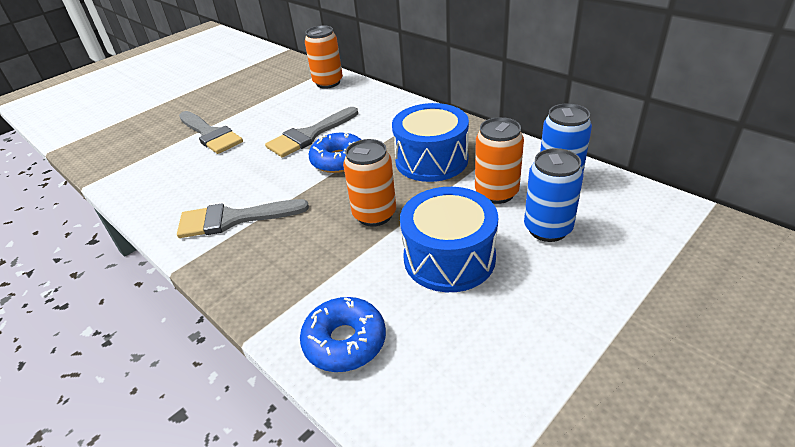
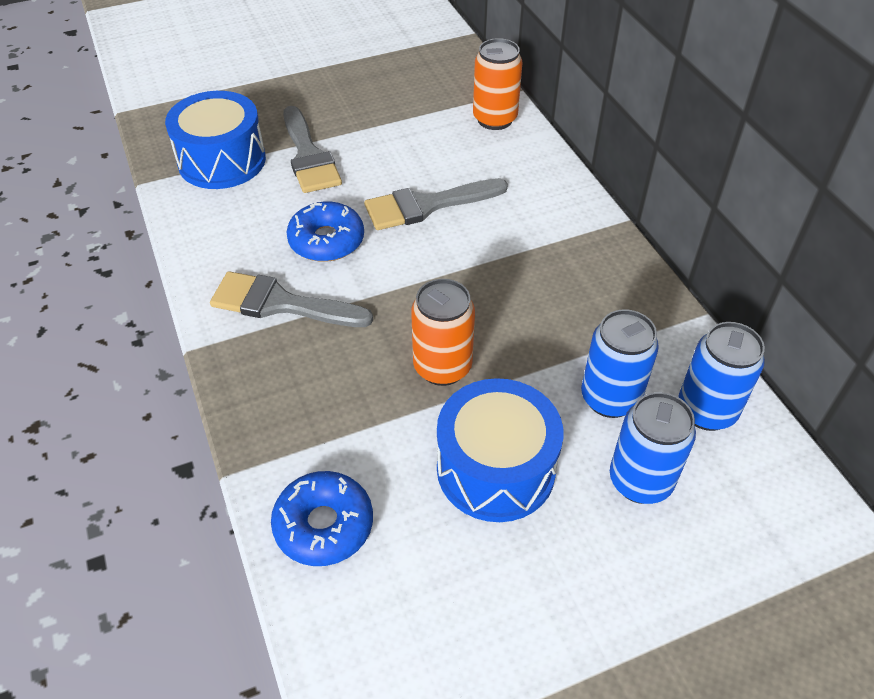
camera: 20 degrees right, 10 degrees up
(338, 160) = (442, 262): blue donut -> blue donut (326, 241)
(431, 160) = (558, 310): blue drum -> blue drum (222, 161)
(496, 193) = (610, 398): orange can -> blue can

